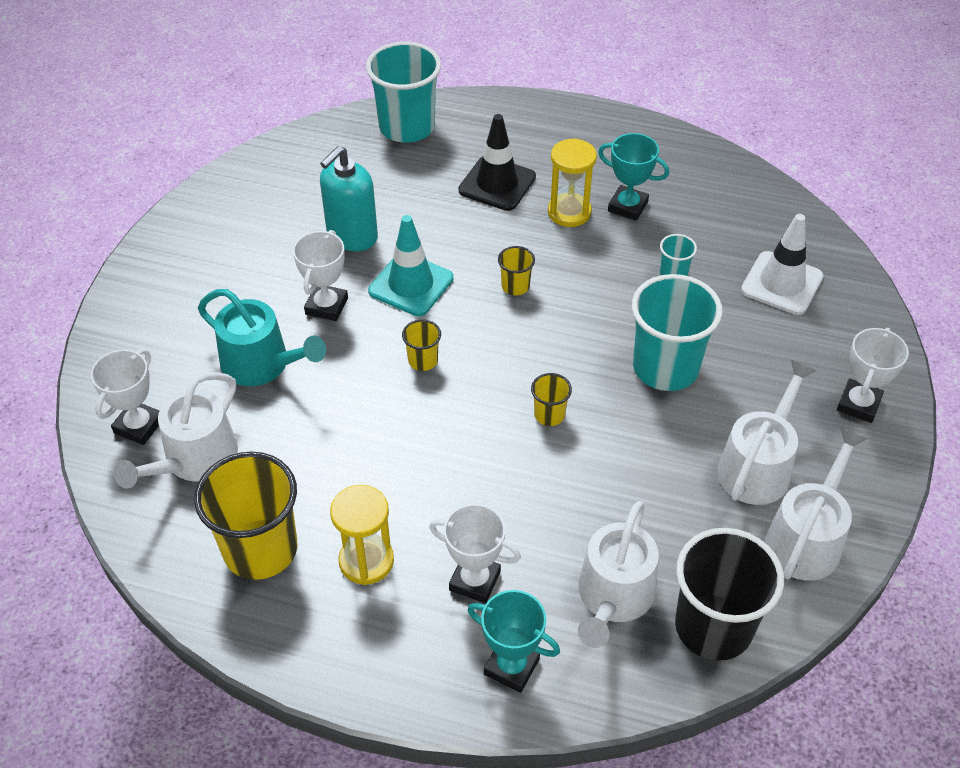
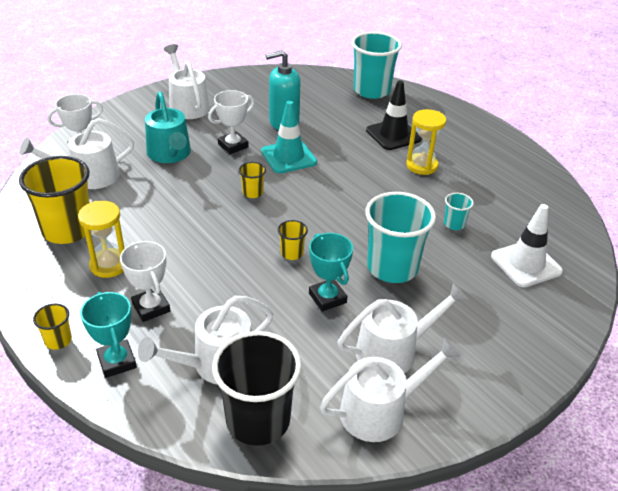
camera: 35 degrees right, 10 degrees down
(198, 276) = (187, 105): none -> white watering can
(515, 286) = (347, 184): yellow cup -> yellow cup (58, 340)
(627, 207) = (463, 179): turquoise trophy -> turquoise trophy (327, 298)
(858, 404) = (508, 357): white trophy -> none

